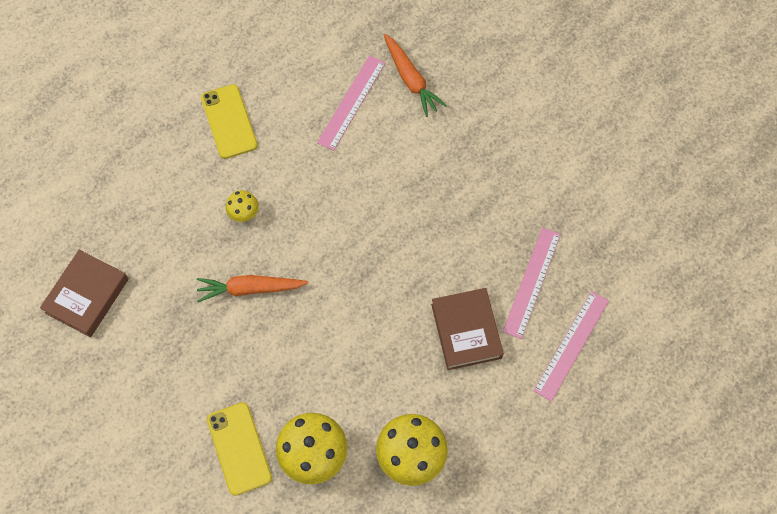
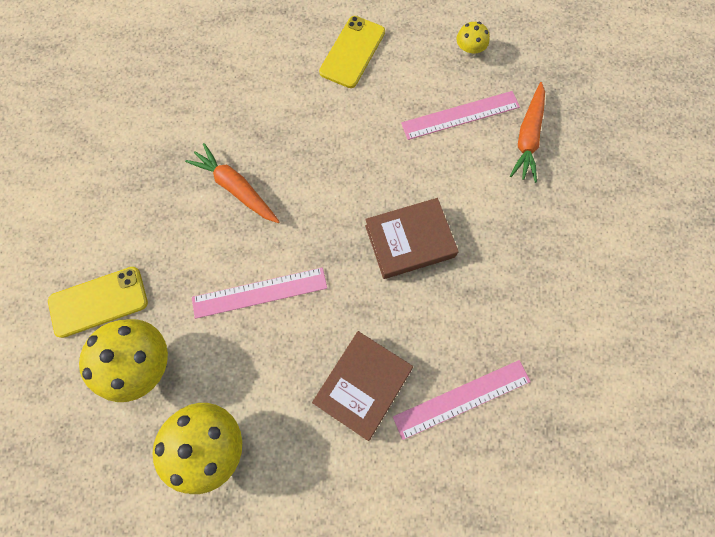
camera: 45 degrees right, 5 degrees up
(87, 296) = (126, 89): brown book -> brown book (409, 241)
(239, 448) = (98, 302): yellow phone -> yellow phone turned 45 degrees clockwise
(244, 212) = (292, 127): yellow mushroom -> yellow mushroom (469, 50)
(571, 345) = (441, 491): pink ruler -> pink ruler (259, 292)

